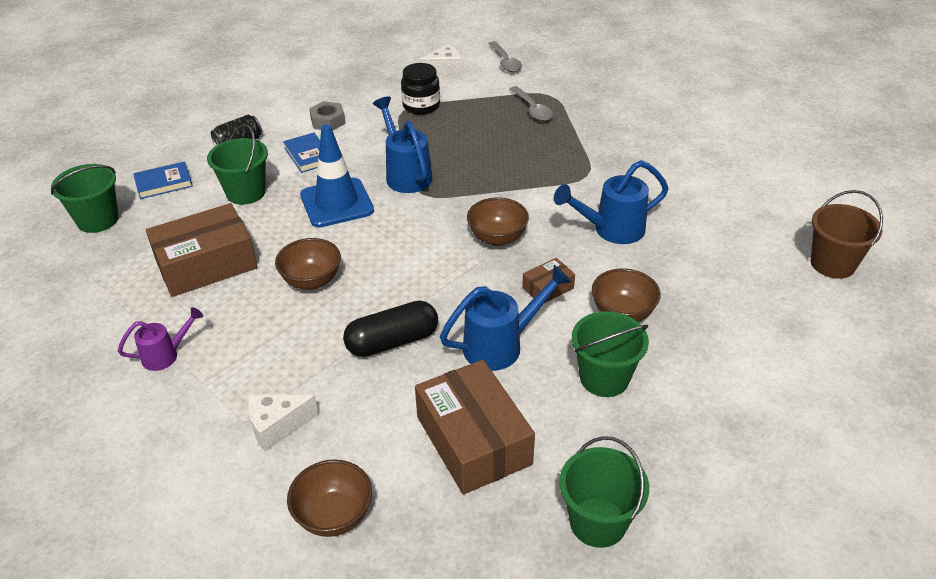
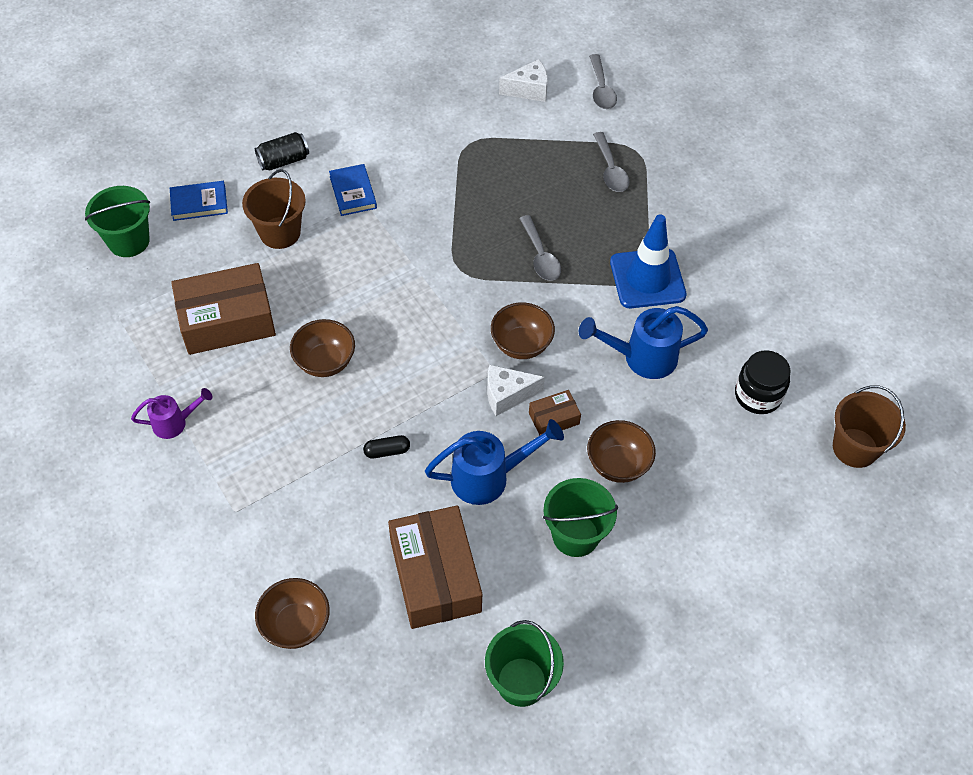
camera: 10 degrees right, 15 degrees up
(246, 192) = (280, 233): green bucket -> brown bucket
(277, 426) = (263, 523): white cheese -> white cheese (507, 395)
(328, 121) = (383, 146): grey nut -> none
(337, 203) = (369, 265): blue traffic cone -> blue traffic cone (647, 278)
(392, 341) = (387, 451): black capsule -> black capsule, size x0.50
(406, 174) = (449, 239): blue watering can -> none
(421, 106) = (489, 141): black jar -> black jar (757, 395)
(492, 173) = (540, 256): none -> grey spoon

